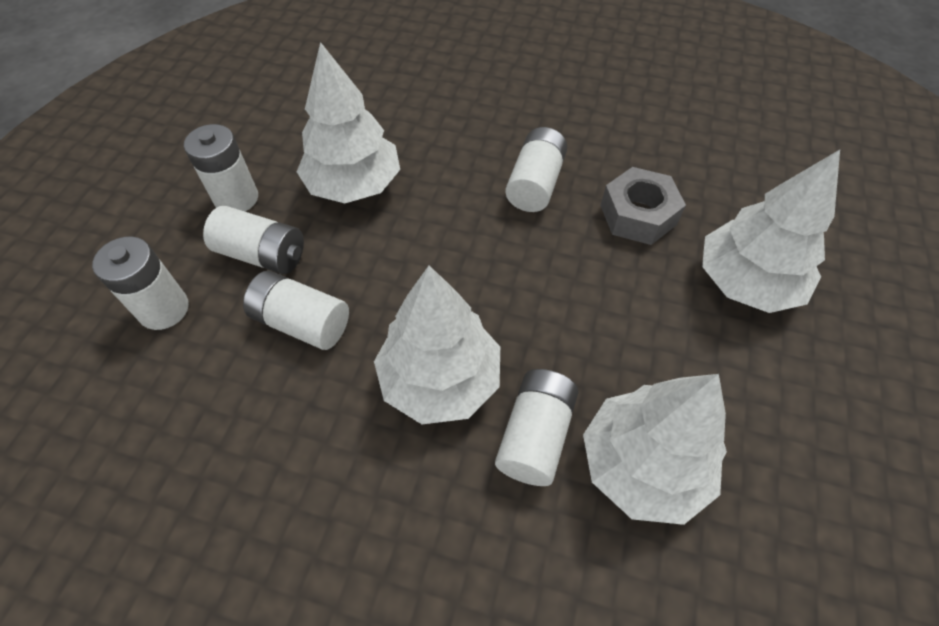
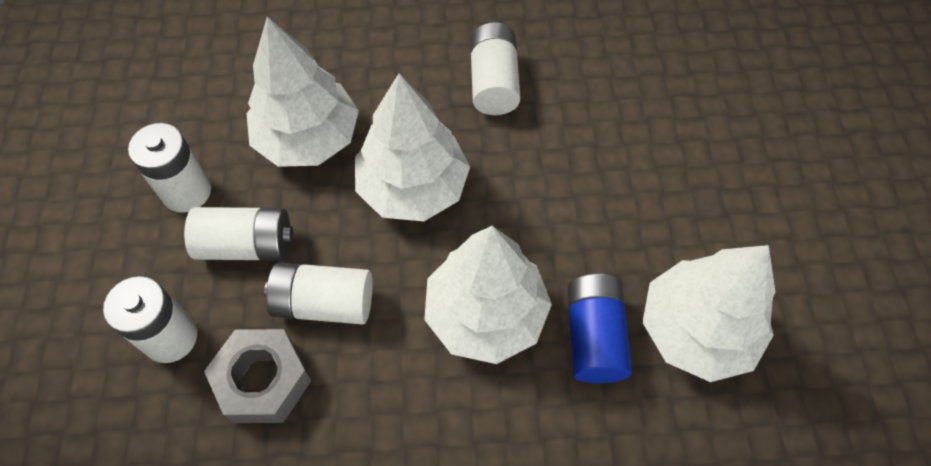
camera: 20 degrees left, 5 degrees up
(535, 435) = (593, 336): white battery -> blue battery
(638, 215) = (605, 86): grey nut -> grey nut (263, 380)
(746, 282) = (725, 126): white tree -> white tree (413, 187)

